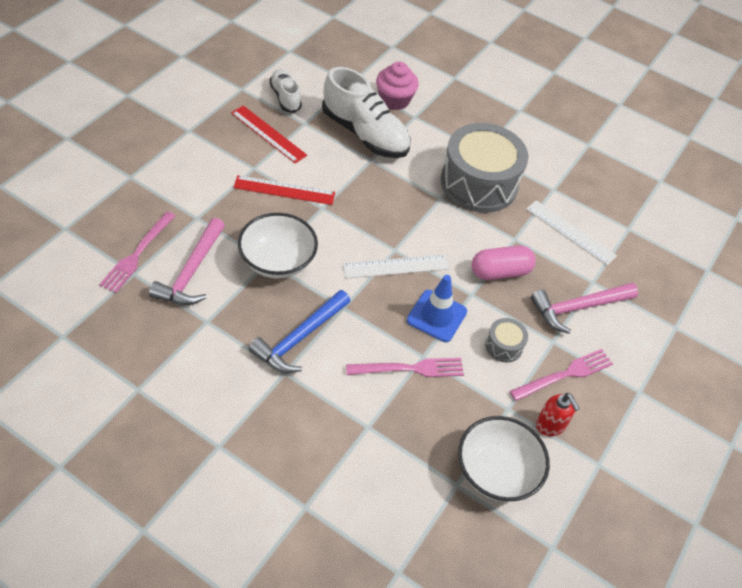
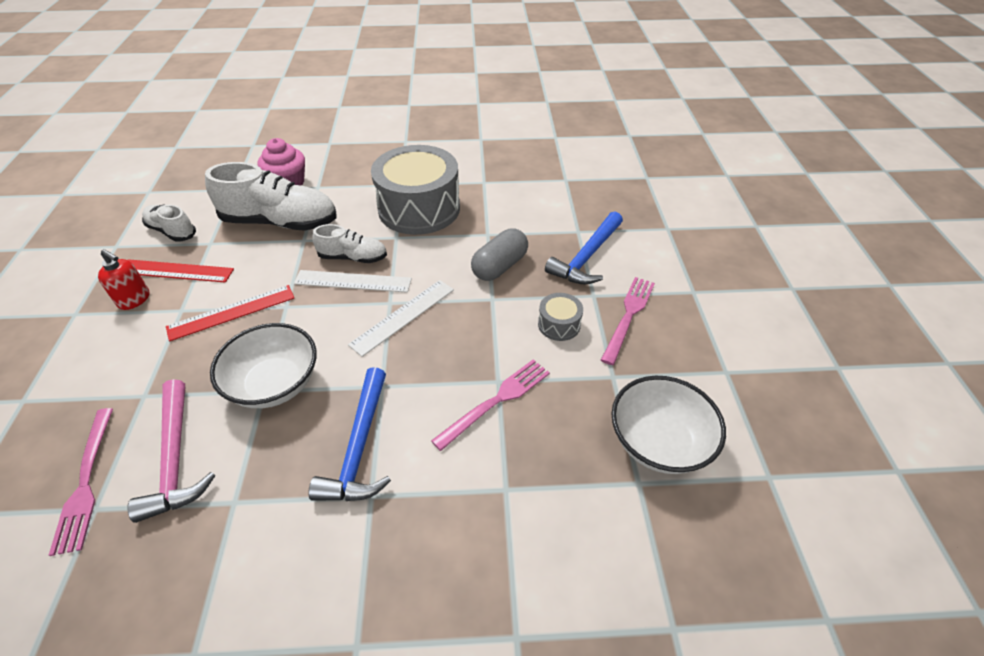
camera: 30 degrees left, 5 degrees down
(396, 196) = (353, 257): none -> white shoe
(436, 316) = (478, 336): blue traffic cone -> none
(500, 272) = (499, 266): pink capsule -> grey capsule
(550, 425) = (659, 366): red soap dispenser -> red soap dispenser (134, 300)
(570, 232) = (526, 205): white ruler -> white ruler (353, 281)
(578, 308) = (587, 257): pink hammer -> blue hammer

